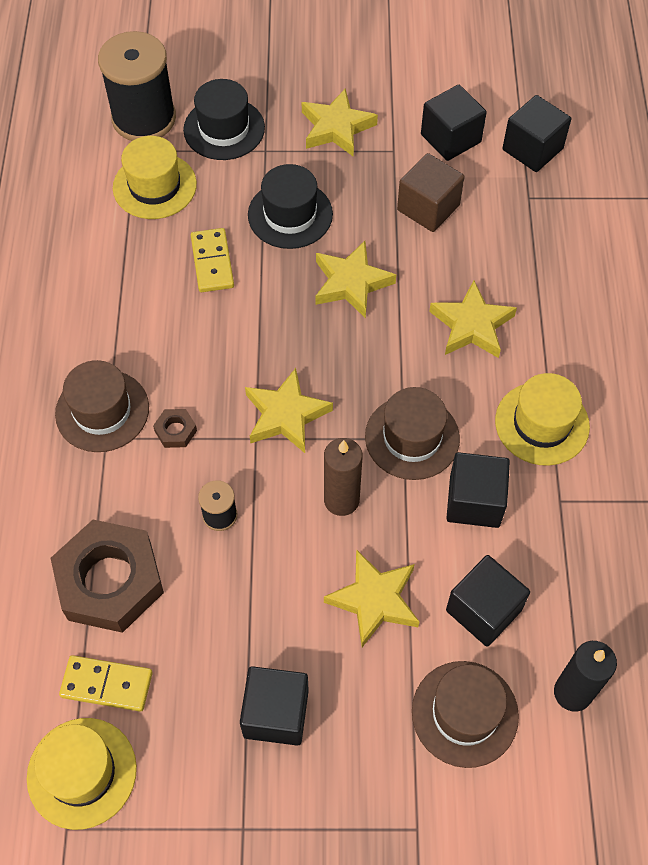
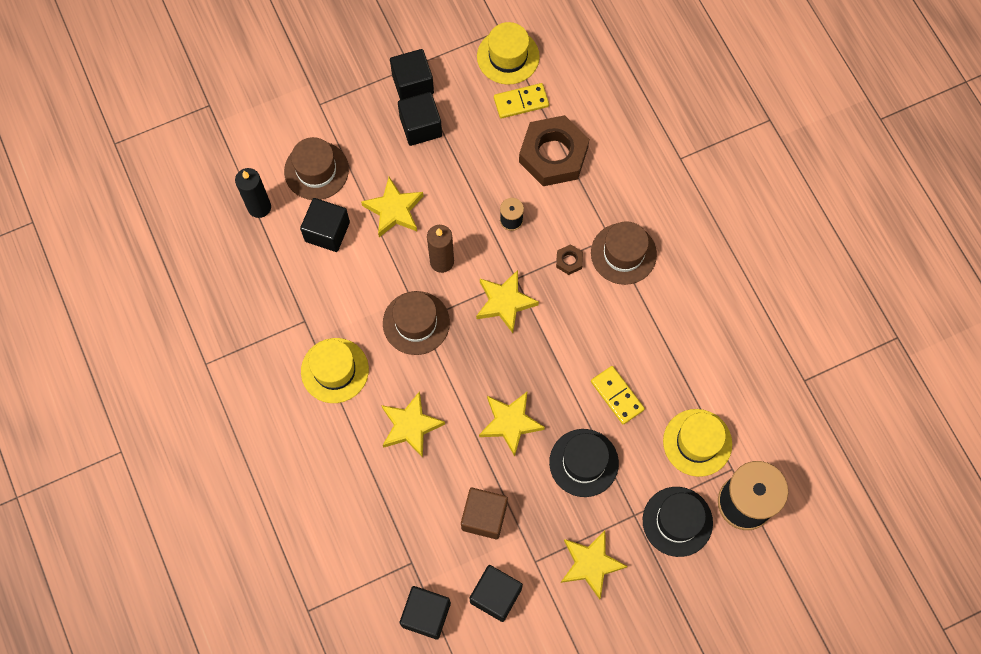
camera: 155 degrees right, 10 degrees up
(474, 501) = (358, 297): black cube -> black cube (413, 84)

